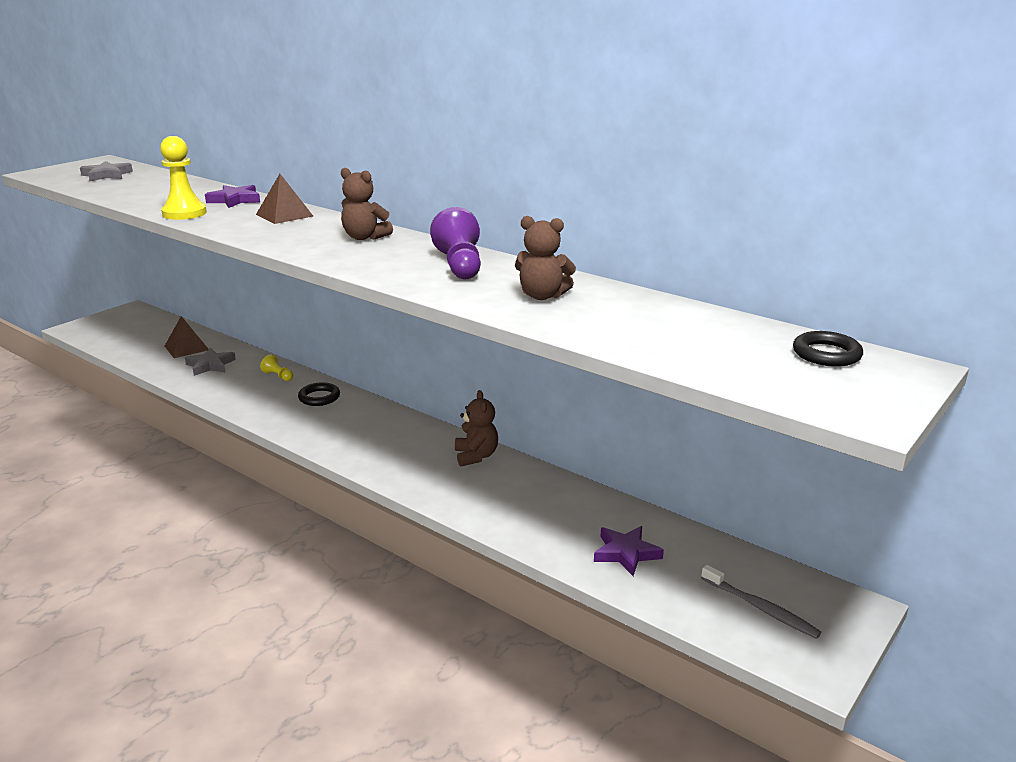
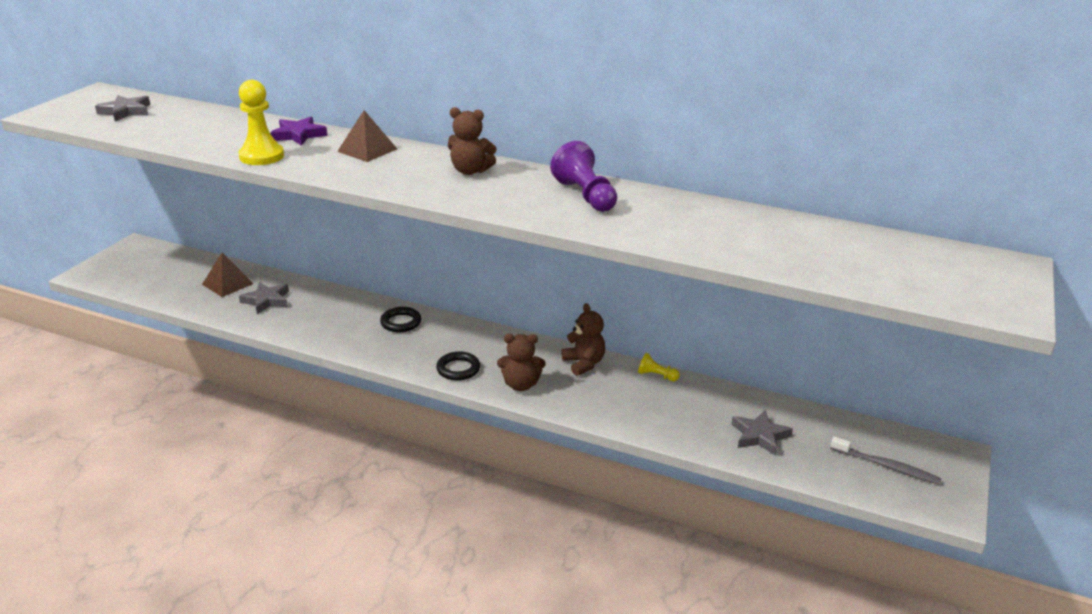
camera: 15 degrees left, 5 degrees up
(278, 376) = (345, 304): yellow pawn -> yellow pawn (656, 375)
(542, 296) = (684, 223): brown teddy bear -> brown teddy bear (521, 385)
(626, 553) = (759, 436): purple star -> grey star
(826, 354) = (946, 258): black ring -> black ring (458, 369)

